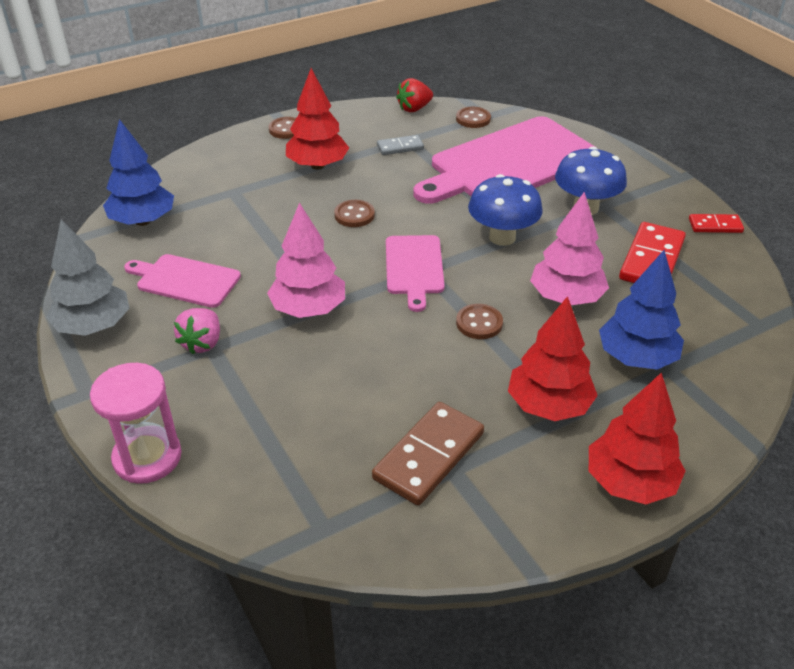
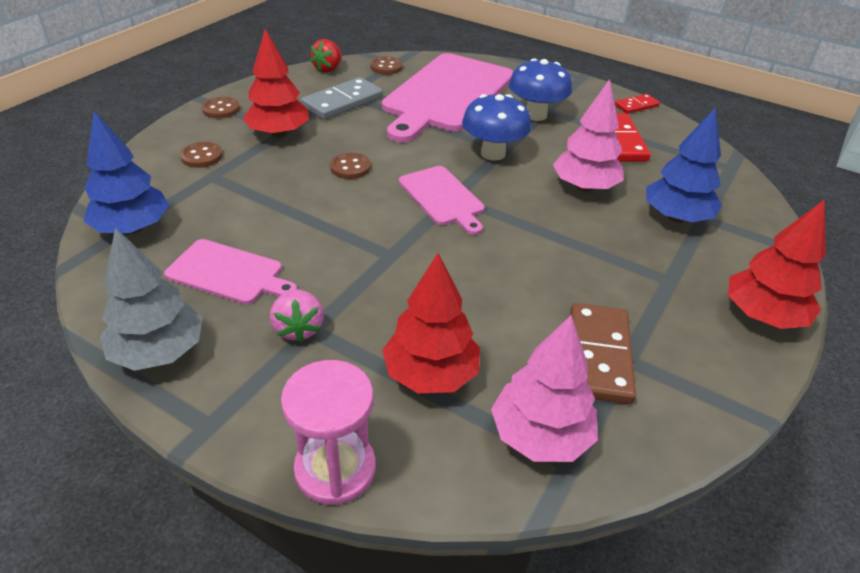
camera: 30 degrees left, 0 degrees up
(185, 280) = (228, 273): pink cutting board -> pink cutting board turned 150 degrees counterclockwise
(308, 309) = (379, 262): pink tree -> pink tree (540, 435)
(400, 147) = (342, 102): grey domino -> grey domino, size x1.79
(479, 323) = (537, 227): brown button -> brown button (202, 156)
(548, 405) = (650, 277): red tree -> red tree (430, 374)

